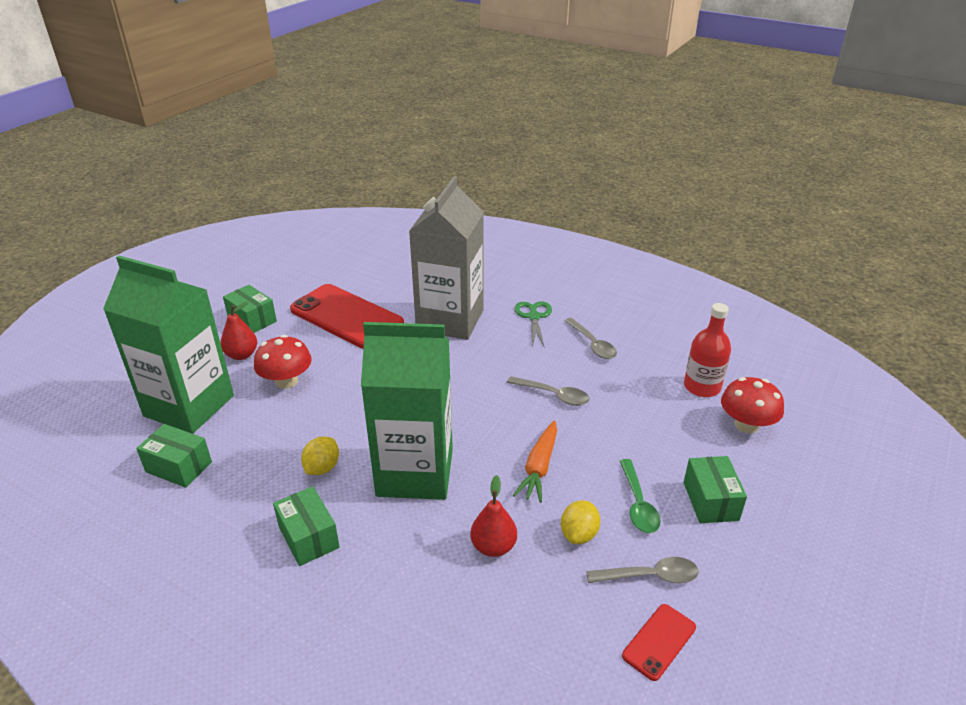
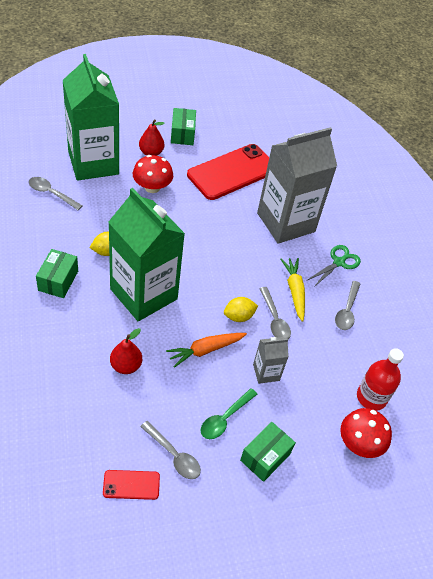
camera: 40 degrees right, 15 degrees up
(179, 467) = (51, 193): green box -> grey spoon
(346, 317) = (232, 172): red phone -> red phone turned 60 degrees clockwise
(535, 362) = (294, 291): none -> yellow carrot
(579, 534) = (172, 401): yellow lemon -> yellow lemon (238, 316)
(610, 439) = (266, 372): none -> grey carton

